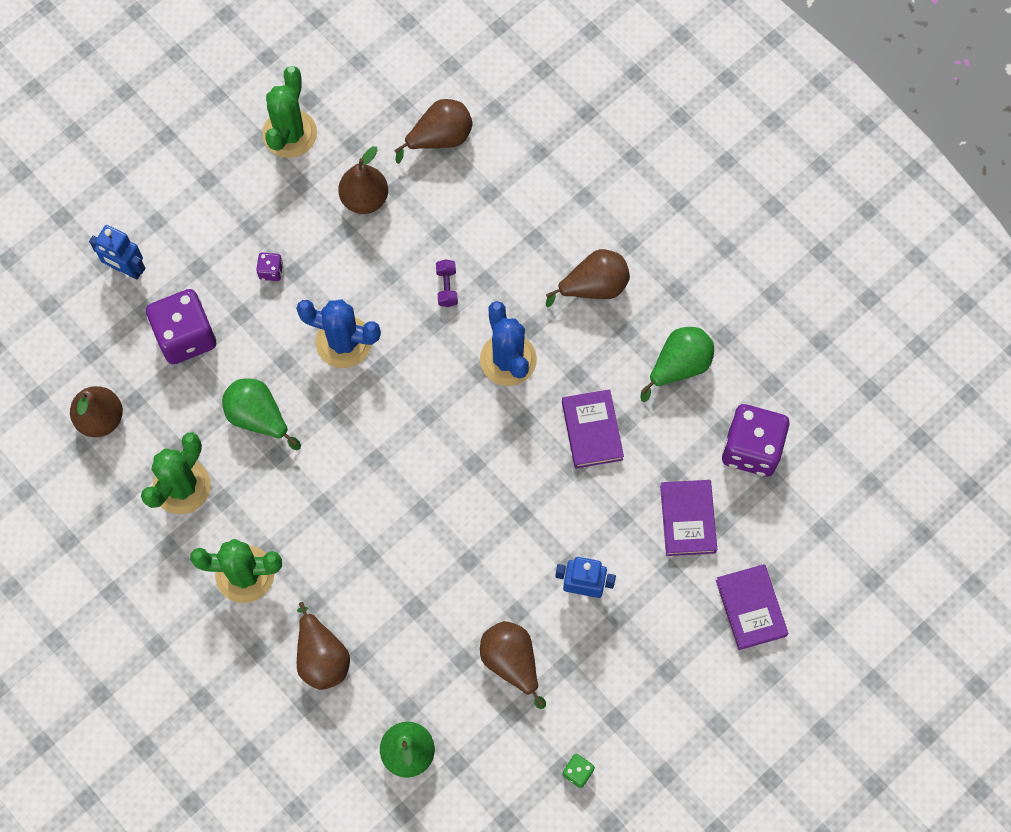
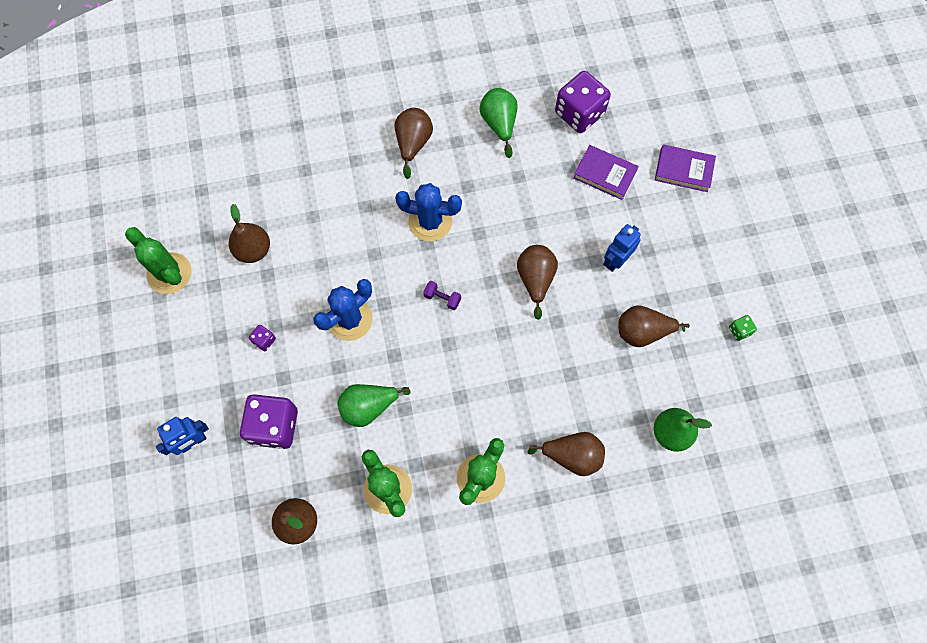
camera: 60 degrees left, 0 degrees up
(440, 138) = (243, 179): brown pear -> brown pear (535, 280)
(447, 287) = (354, 232): purple dumbbell -> purple dumbbell (442, 298)
(592, 430) = (511, 198): purple book -> none

